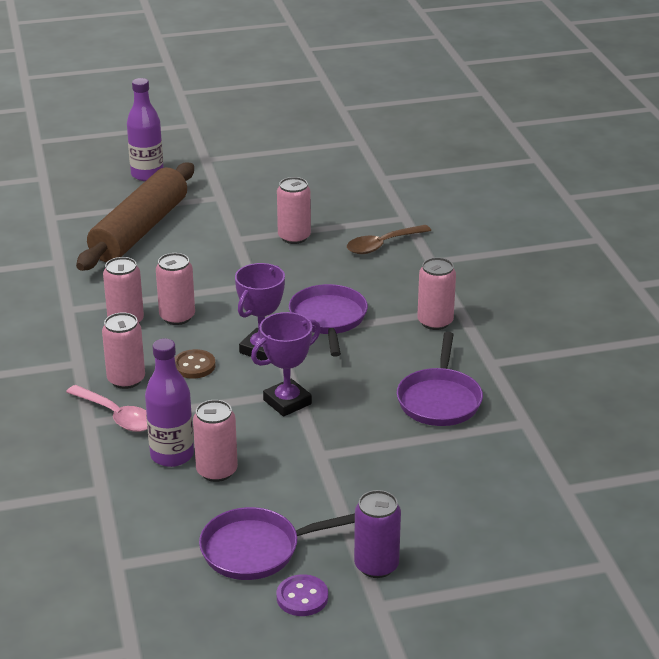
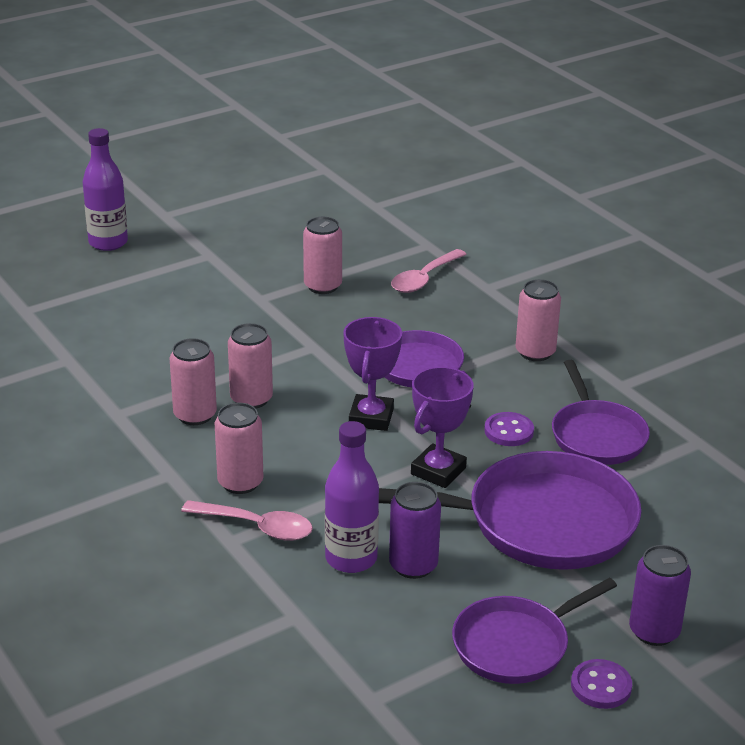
camera: 20 degrees left, 0 degrees up
(140, 230) = (142, 307): brown rolling pin -> none
(194, 366) = (308, 451): brown button -> none
(217, 471) = (413, 565): pink can -> purple can
(342, 460) = (540, 522): none -> purple pan
(367, 382) = (509, 431): none -> purple button
(382, 245) = (424, 279): brown spoon -> pink spoon

